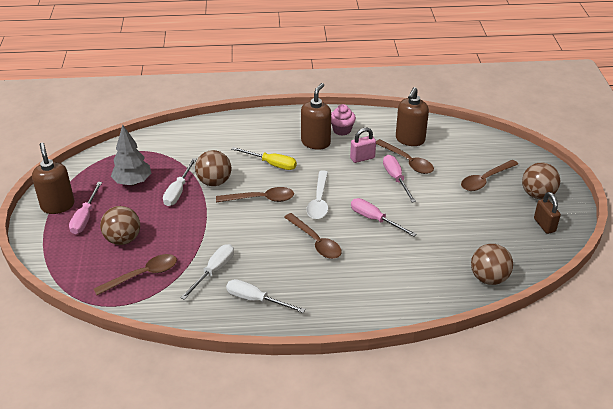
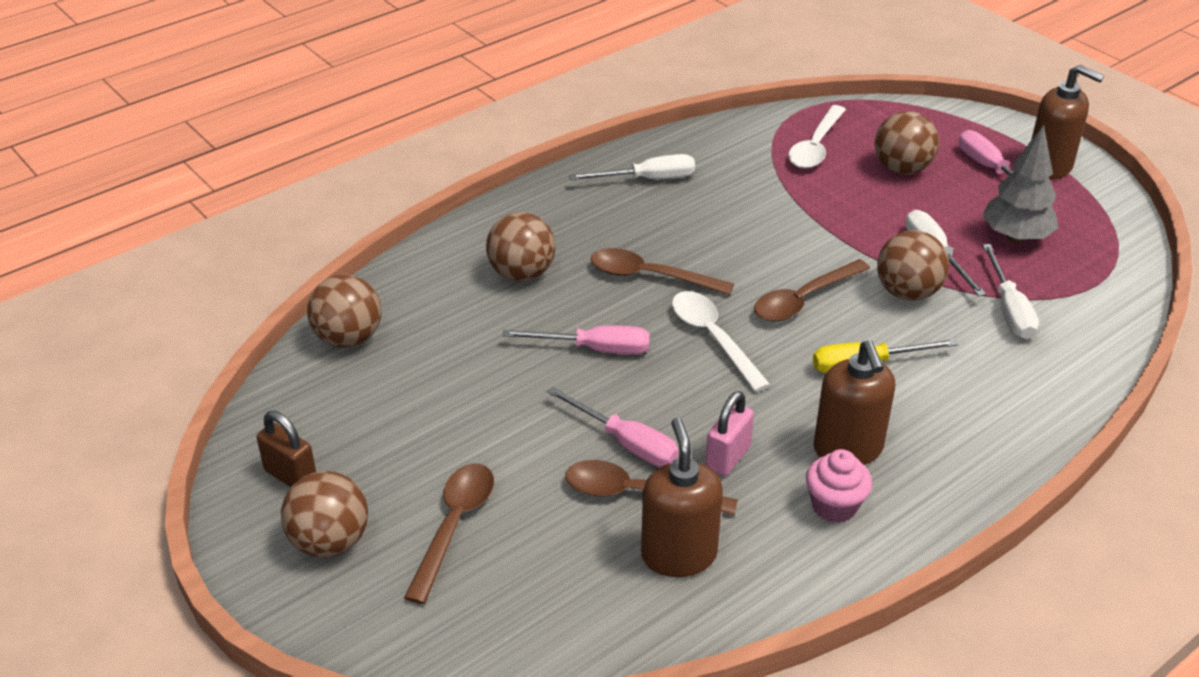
camera: 145 degrees right, 0 degrees up
(143, 275) = (815, 147): brown spoon -> white spoon
(214, 271) = (738, 185): white screwdriver -> white screwdriver (1009, 309)
(376, 273) = (522, 273): none -> brown ball

